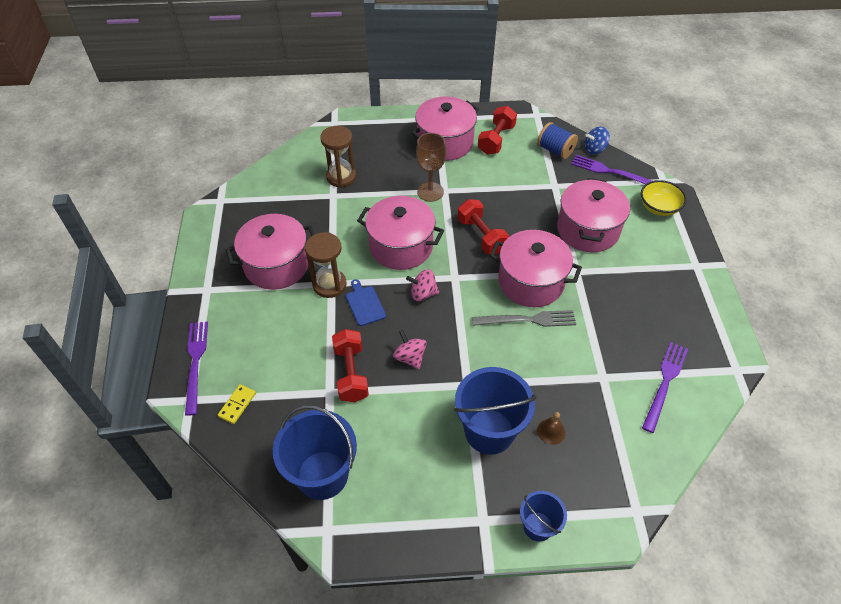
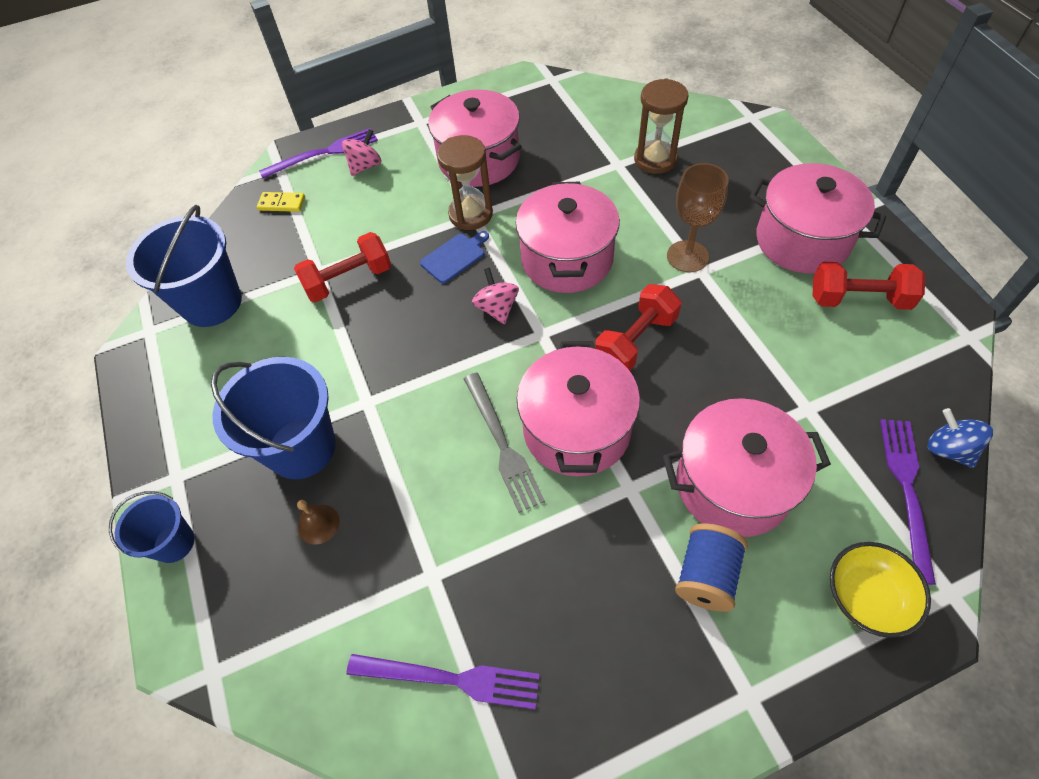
camera: 75 degrees right, 5 degrees up
(410, 357) = (389, 328): pink spinning top -> pink spinning top (365, 166)
(555, 150) = (897, 388): blue spool -> blue spool (706, 575)

